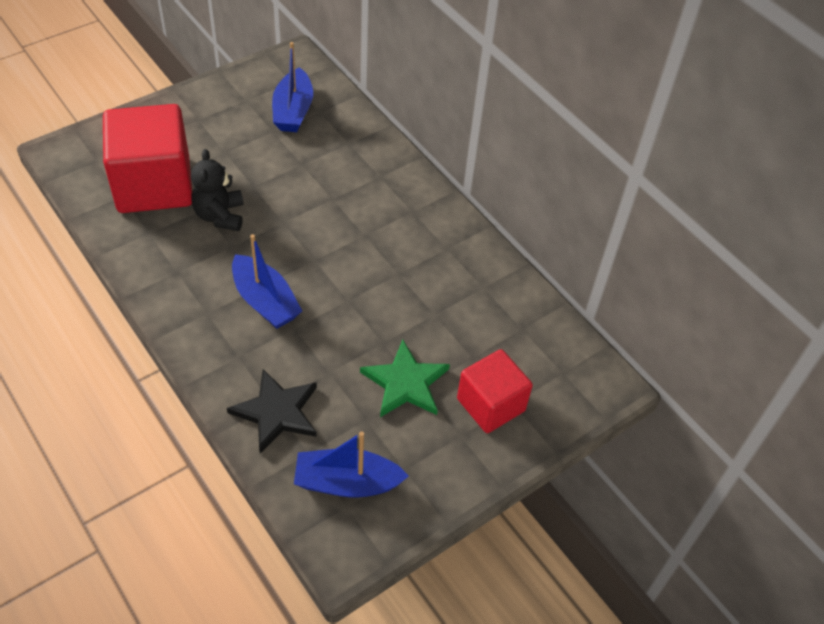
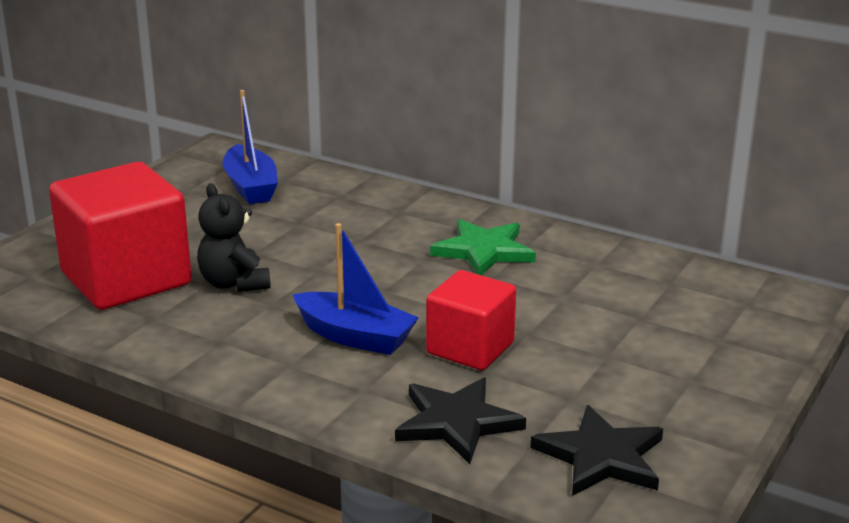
camera: 20 degrees left, 25 degrees down
(347, 482) = (601, 457): blue boat -> black star
(405, 383) = (586, 357): green star -> green star (483, 251)
(490, 405) = (698, 347): red cube -> red cube (470, 348)

